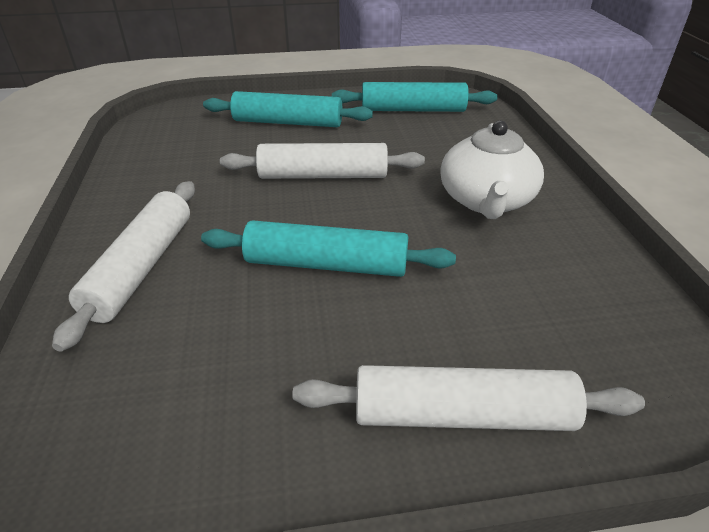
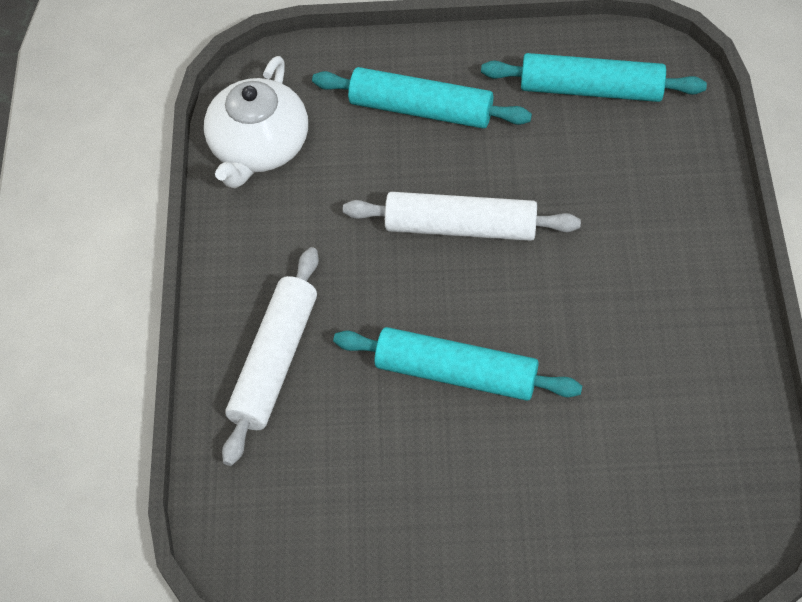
camera: 10 degrees right, 20 degrees up
(462, 414) = (555, 550): white rolling pin -> none
(486, 200) = (643, 287): white teapot -> white teapot (259, 146)

